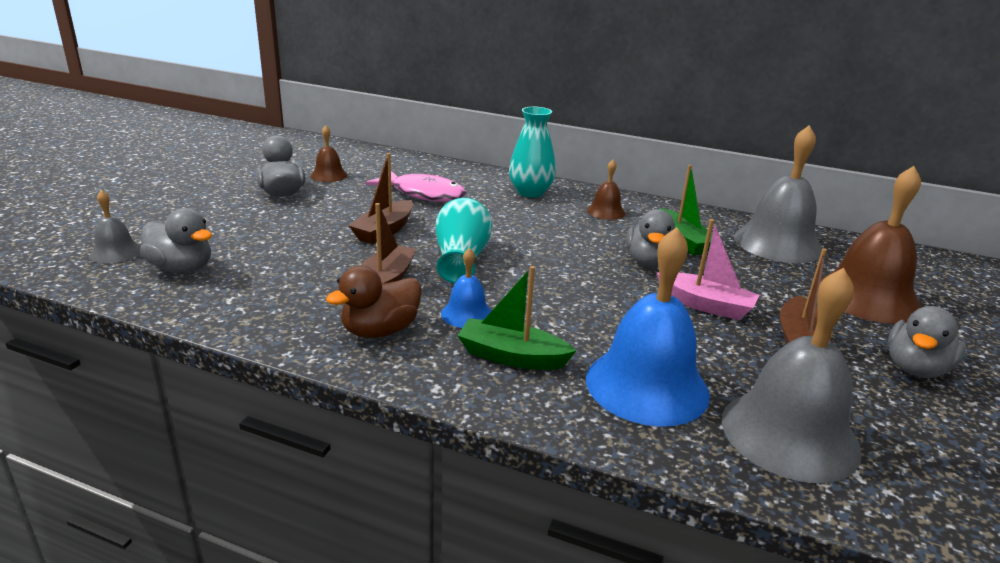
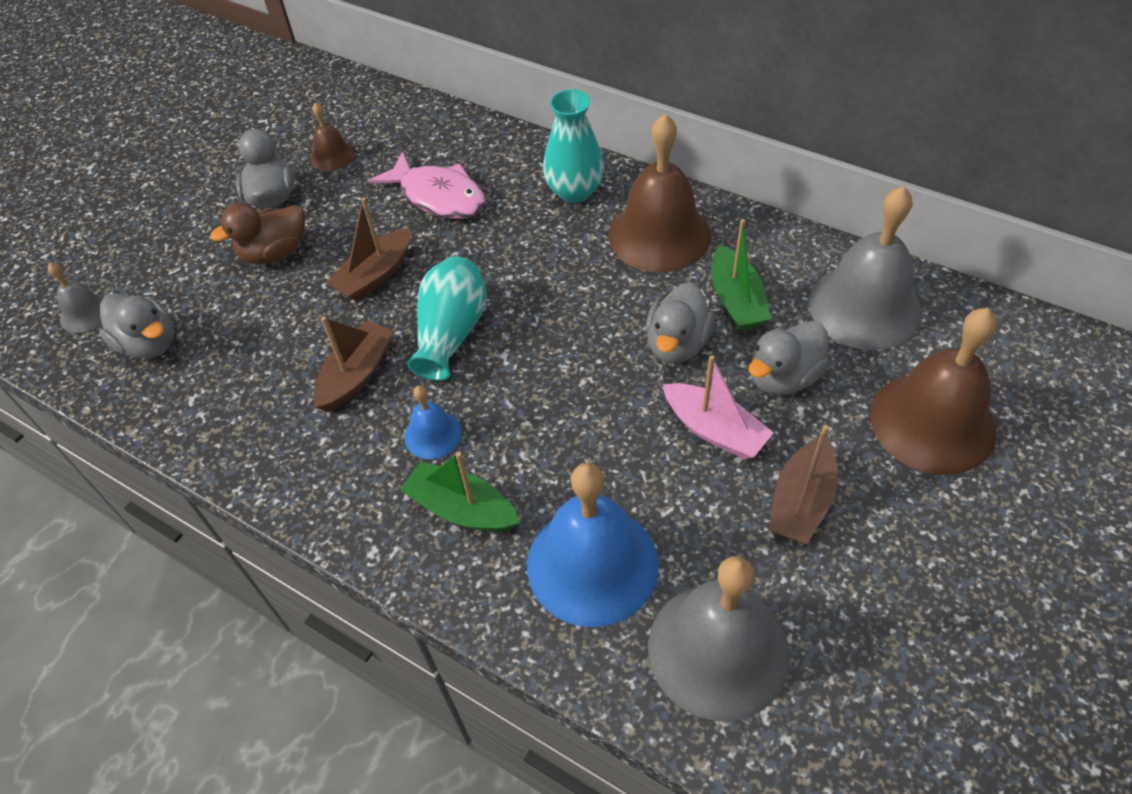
camera: 15 degrees right, 25 degrees up
(380, 331) = (335, 459): brown duck -> brown duck (275, 253)
(605, 211) = (659, 235): brown bell -> brown bell, size x2.06
(916, 368) = (922, 557): grey duck -> grey duck (783, 377)

